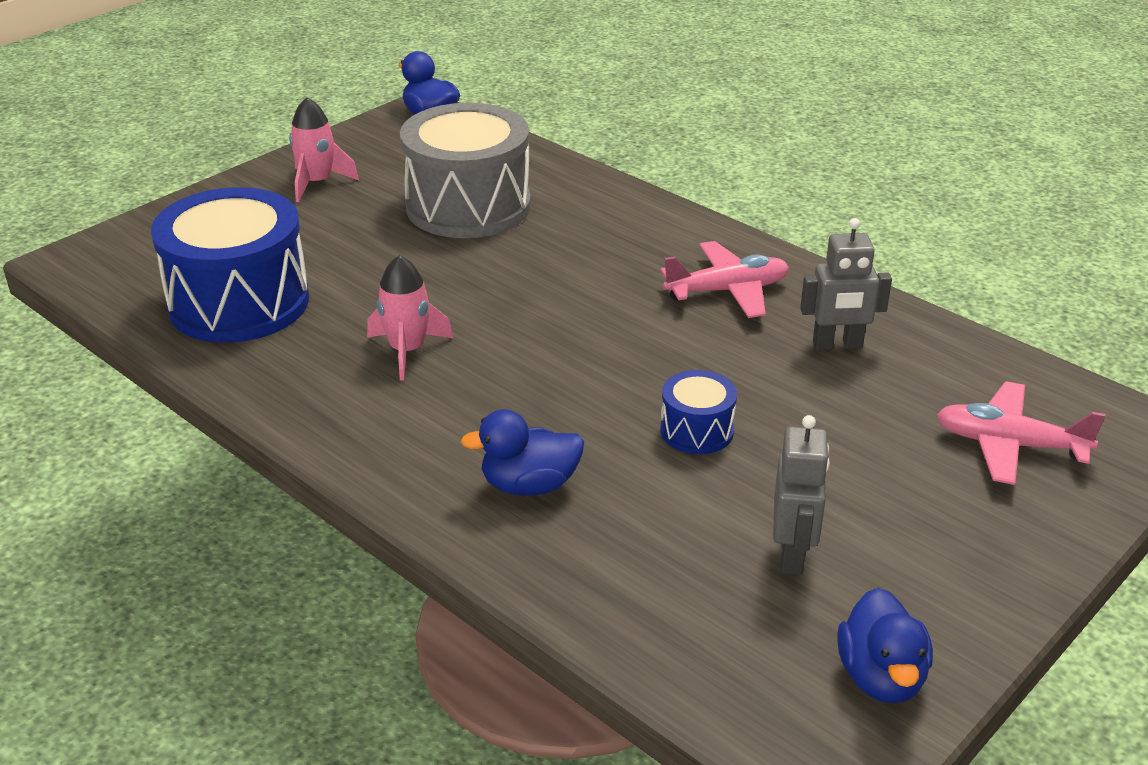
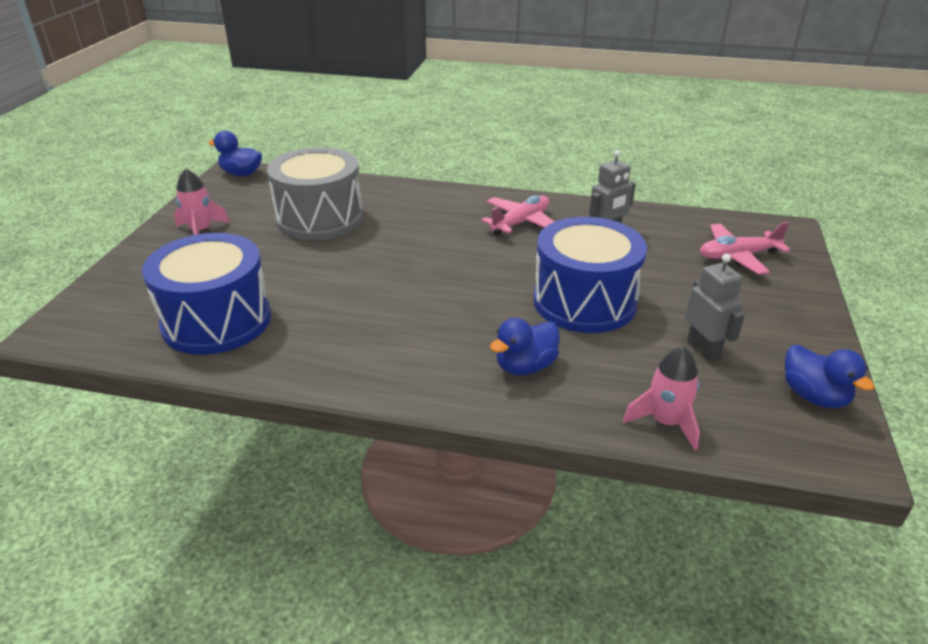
camera: 30 degrees left, 0 degrees up
(407, 351) = (367, 314): pink rocket -> pink rocket (665, 422)
(696, 431) = (584, 302): blue drum -> blue drum, size x2.15

